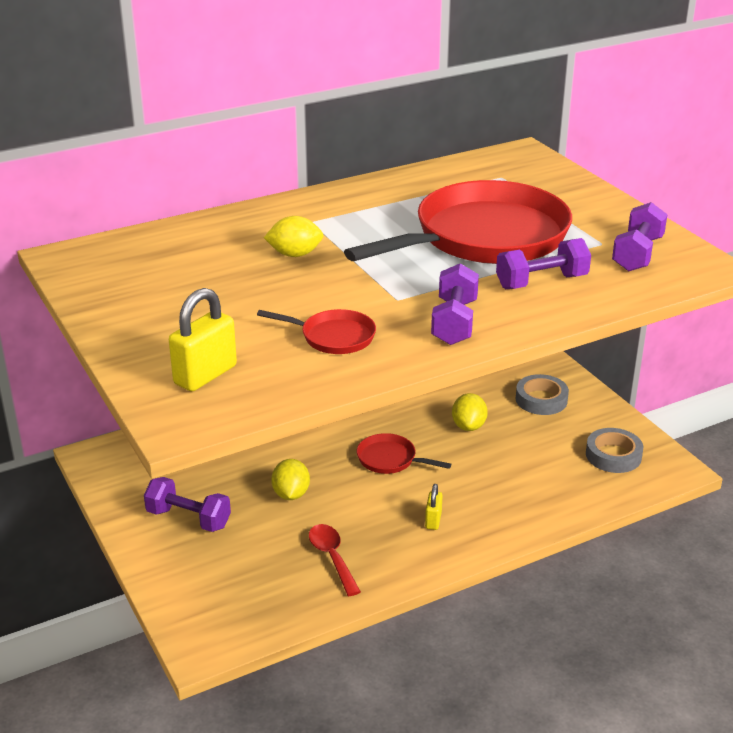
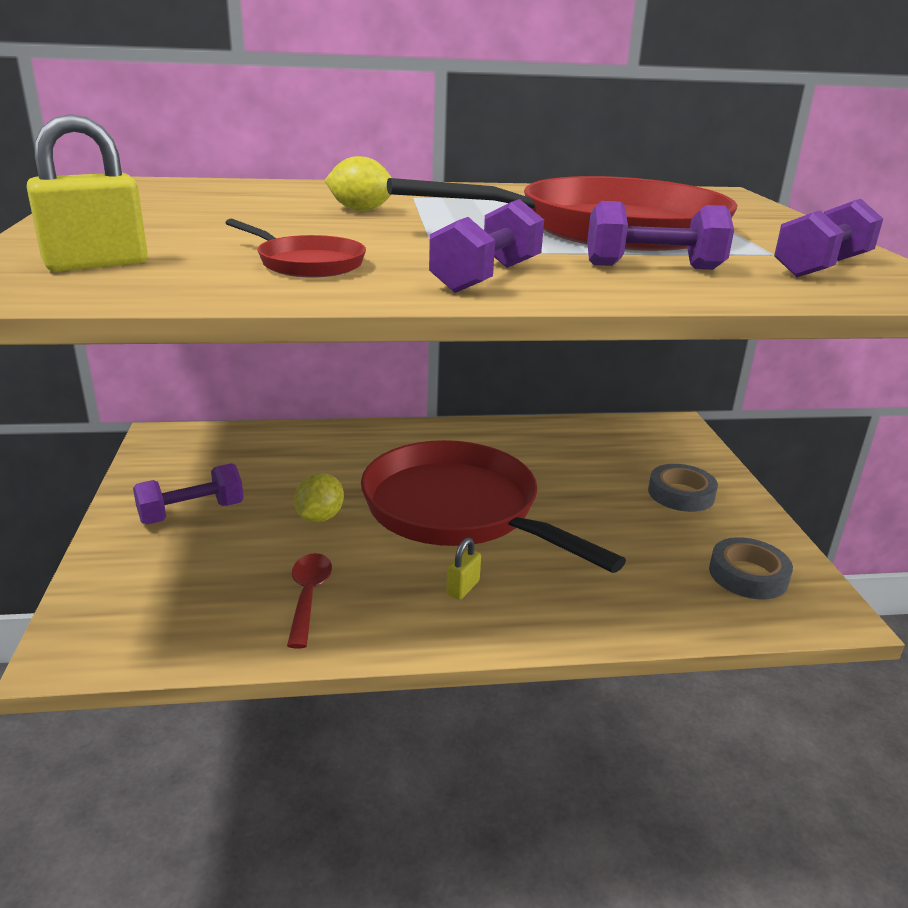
camera: 20 degrees right, 5 degrees down
(188, 518) = (191, 513): purple dumbbell -> purple dumbbell turned 75 degrees counterclockwise
(390, 459) = (458, 511): red pan -> red pan, size x2.40
(468, 426) = (574, 500): yellow lemon -> none

